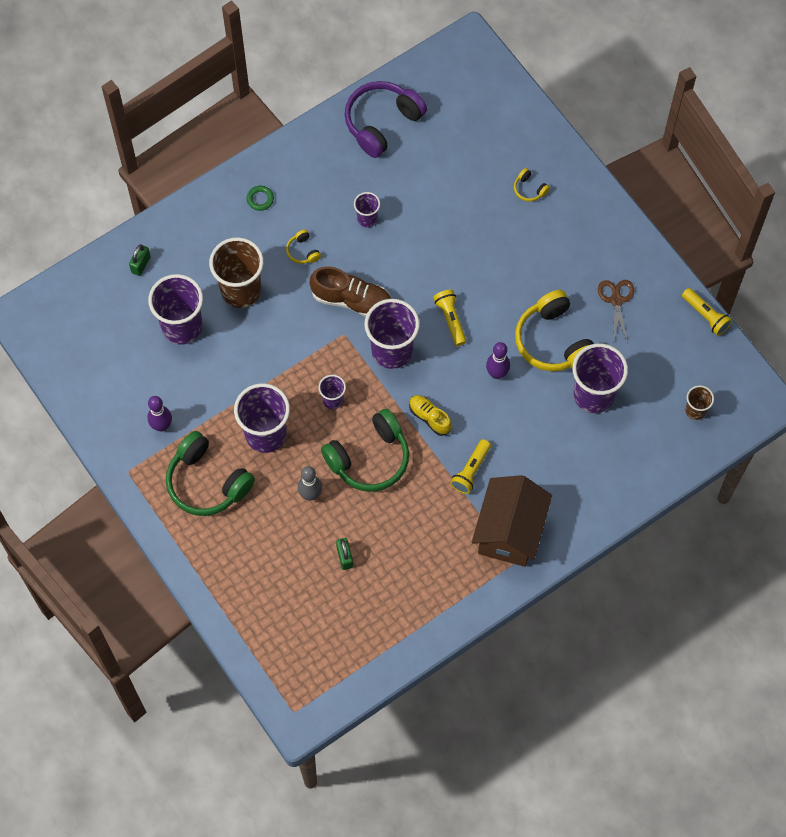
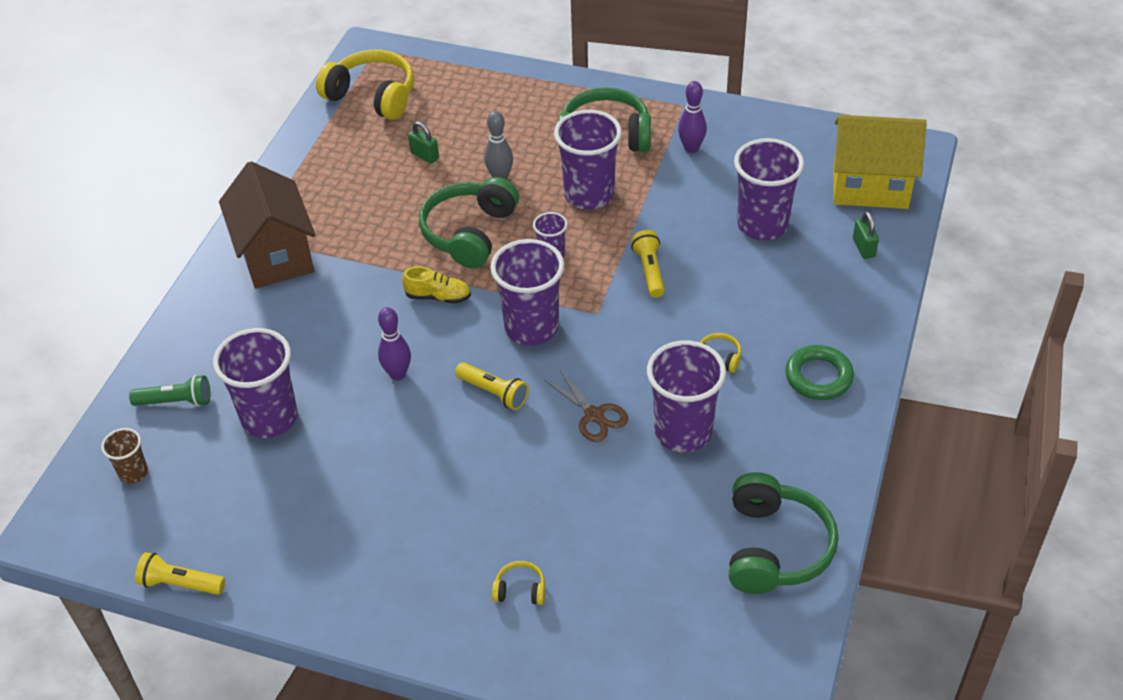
camera: 145 degrees right, 20 degrees down
(85, 307) = (870, 187): none -> yellow house
(241, 290) = (741, 286): brown cup -> none
(260, 199) = (818, 377): green ring -> green ring, size x1.75
(352, 300) = (618, 346): brown shoe -> none
(367, 219) = (683, 432): purple cup -> purple cup, size x1.99
(382, 122) = (775, 547): purple headphones -> green headphones
(471, 470) = (356, 279): yellow flashlight -> yellow flashlight (649, 271)
(553, 341) = (357, 442): yellow headphones -> yellow headphones (372, 96)
(616, 300) = (310, 531): brown scissors -> brown scissors (594, 415)
(643, 448) = (175, 401): none -> green flashlight

